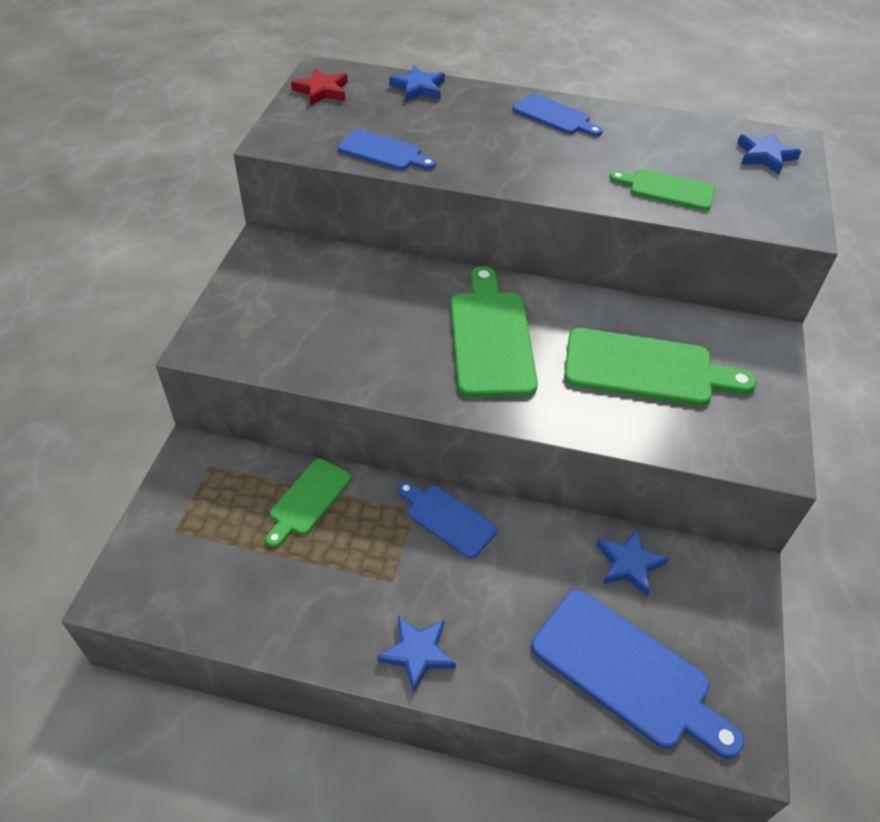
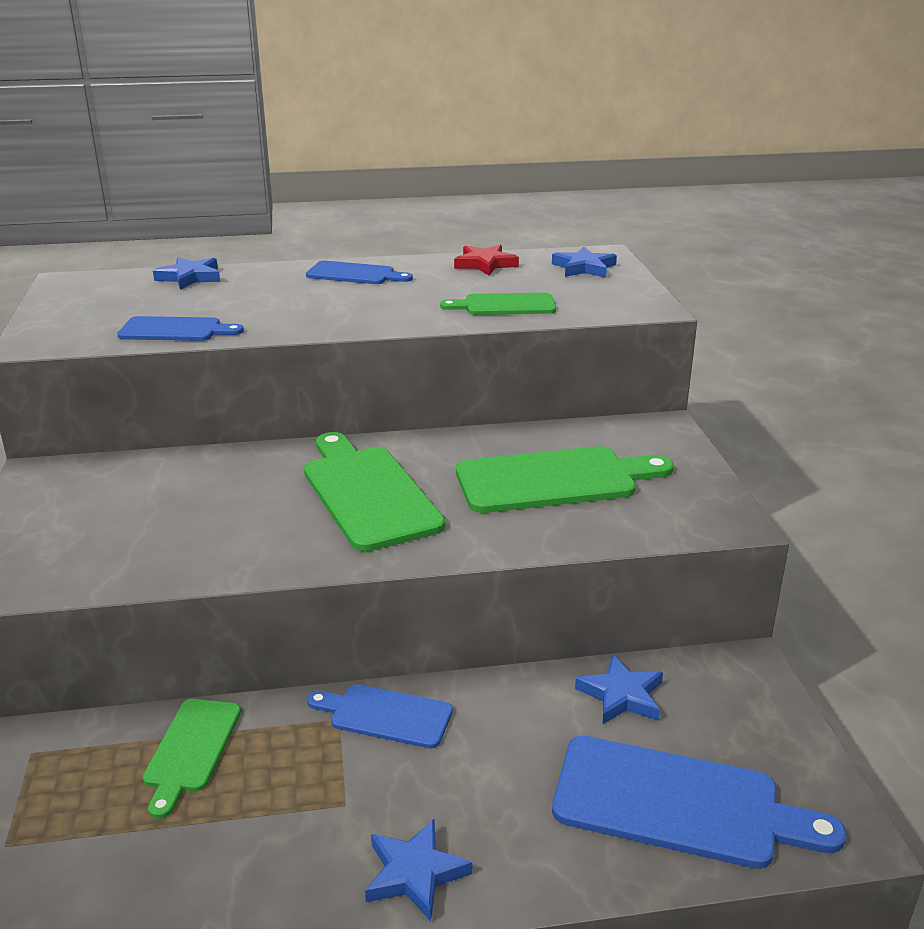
camera: 20 degrees left, 20 degrees down
(322, 91) = (74, 296): red star -> red star (485, 264)

